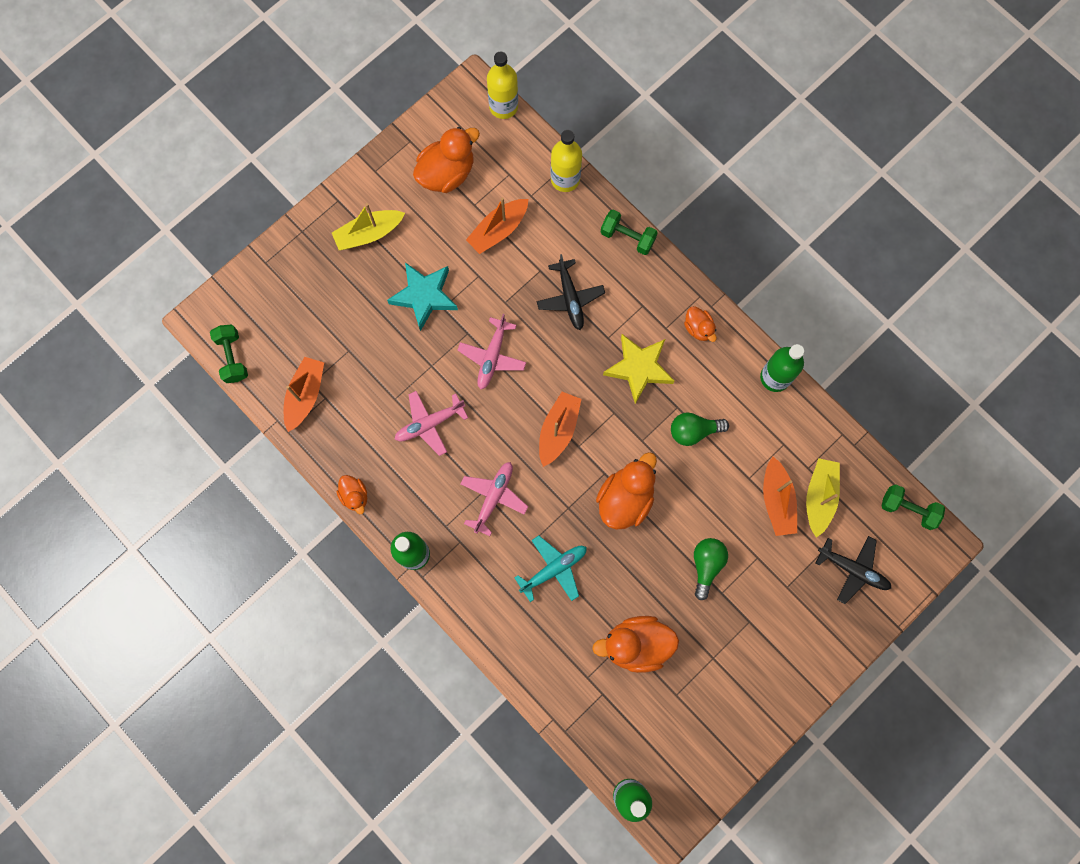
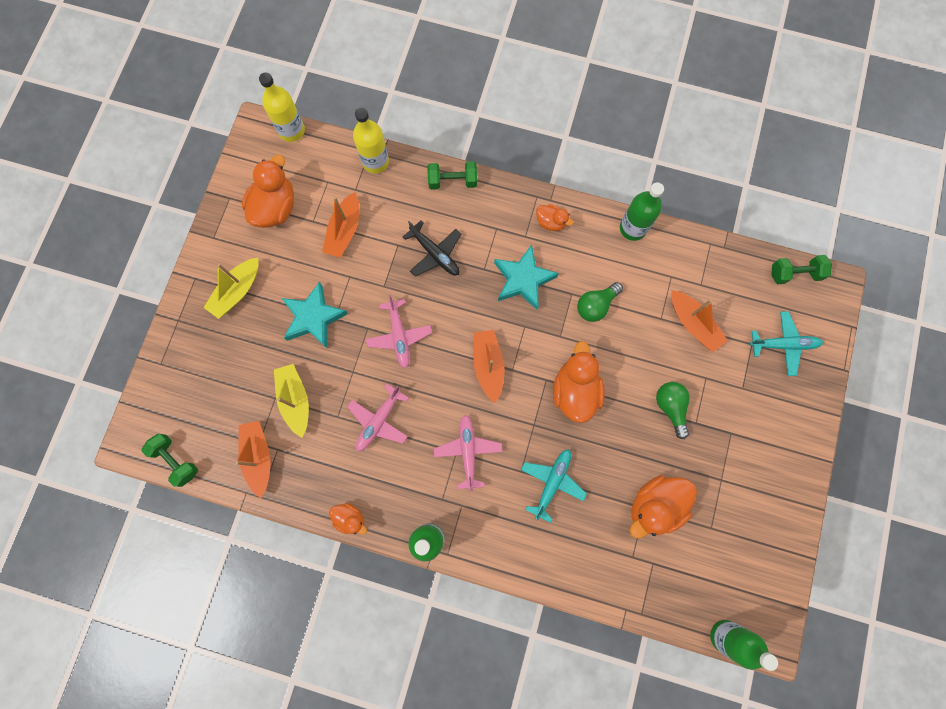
camera: 30 degrees left, 0 degrees up
(639, 368) = (523, 280): yellow star -> turquoise star
(819, 497) = (723, 302): yellow boat -> yellow boat (295, 400)
(853, 569) = (783, 344): black plane -> turquoise plane

